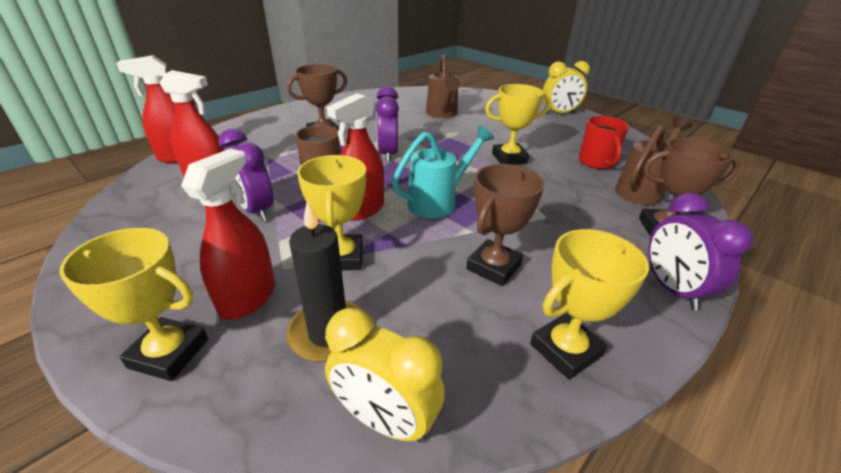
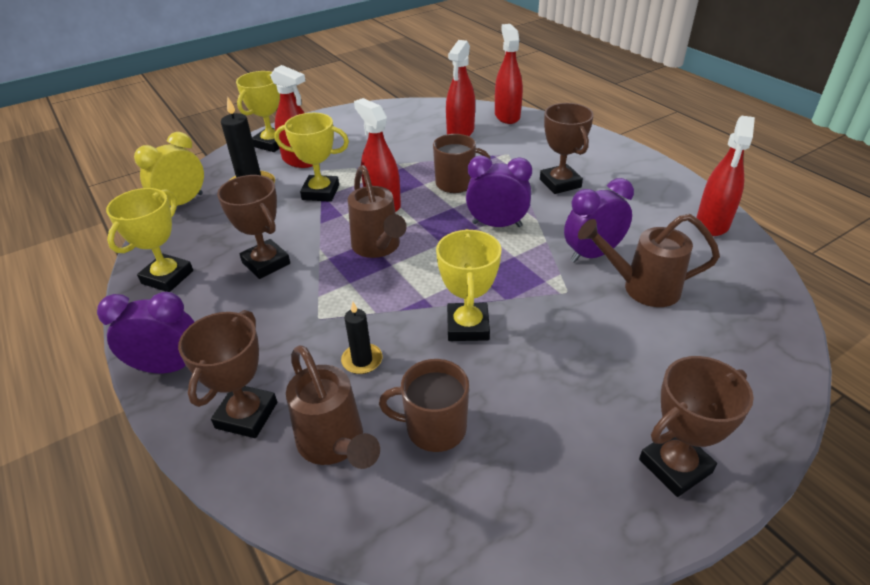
camera: 105 degrees right, 5 degrees up
(255, 210) = (402, 155): purple clock -> purple clock (592, 254)
(372, 96) = (712, 223): none -> red spray bottle
(438, 202) = (378, 248): turquoise watering can -> brown watering can
(559, 113) = (675, 466): yellow clock -> brown trophy
(565, 350) = (167, 277): yellow trophy -> yellow trophy turned 45 degrees clockwise
(571, 191) = (362, 360): none -> black candle
(596, 162) = (434, 428): red mug -> brown mug

